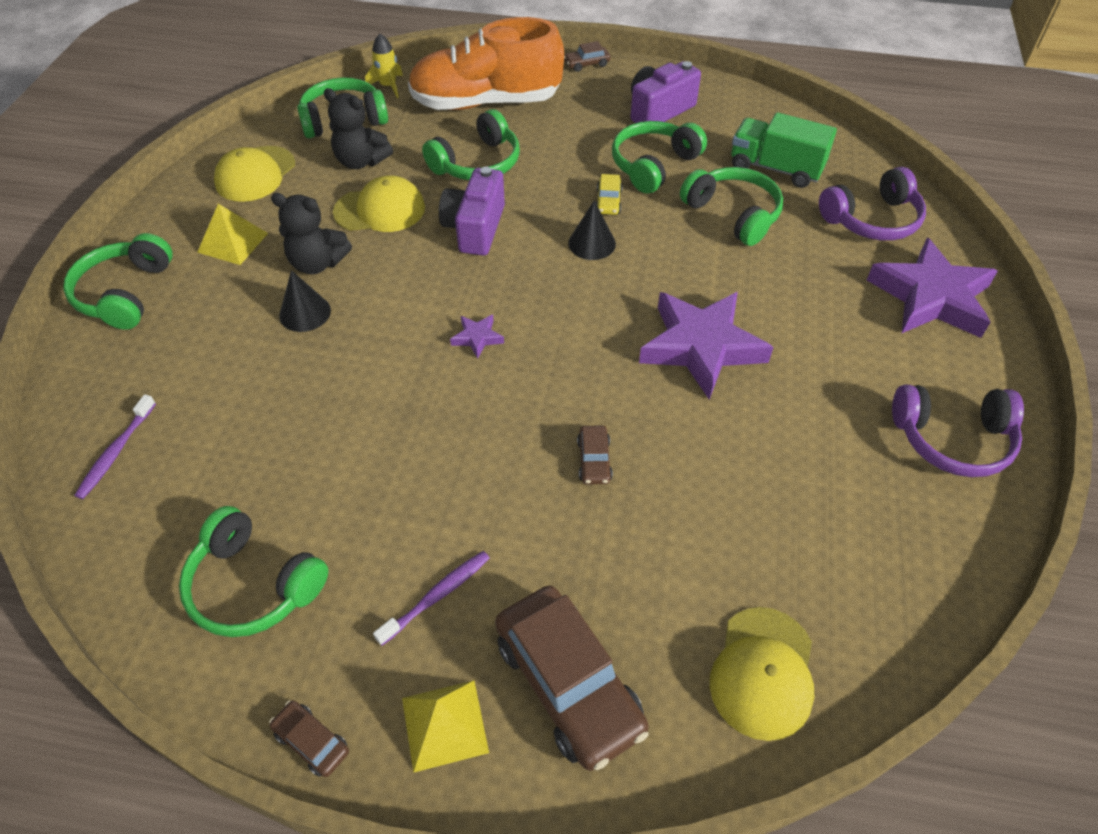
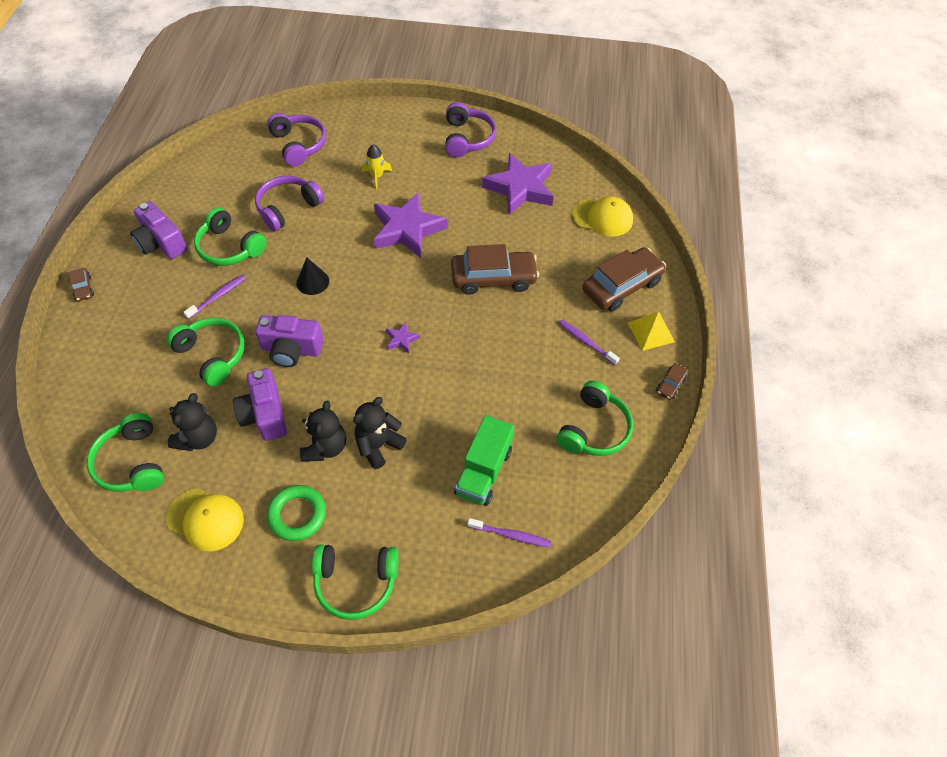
camera: 95 degrees left, 5 degrees up
(233, 242) = (297, 515): yellow pyramid -> green ring
(305, 313) = (378, 445): black cone -> black teddy bear
(380, 210) = (265, 414): yellow cap -> purple camera
(388, 86) = (84, 434): yellow rocket -> yellow rocket (376, 176)
(486, 103) = (127, 356): orange shoe -> none
(569, 161) = (217, 296): none -> purple toothbrush
(594, 460) = (493, 278): brown car -> brown car, size x2.24
(608, 202) = (268, 273): yellow car -> none
(733, 214) = (288, 208): green headphones -> purple headphones
(775, 168) = (242, 184): green truck -> green truck (483, 471)
(931, 297) = (367, 130): purple star -> purple star (520, 188)

